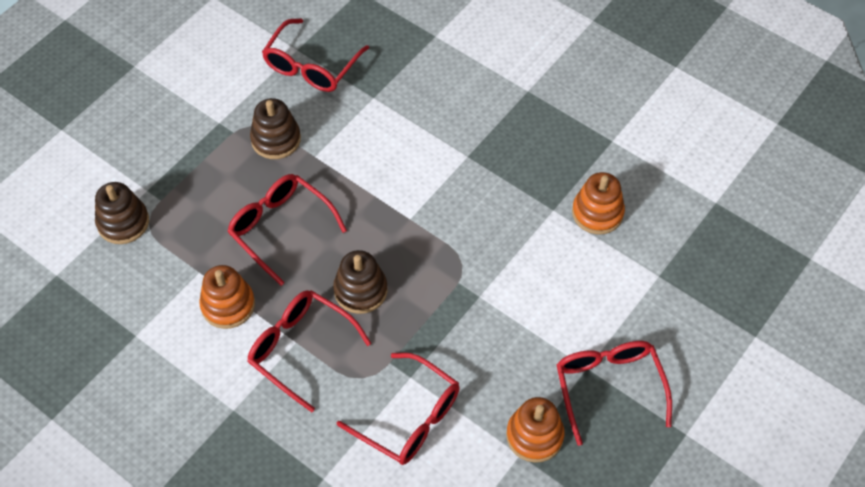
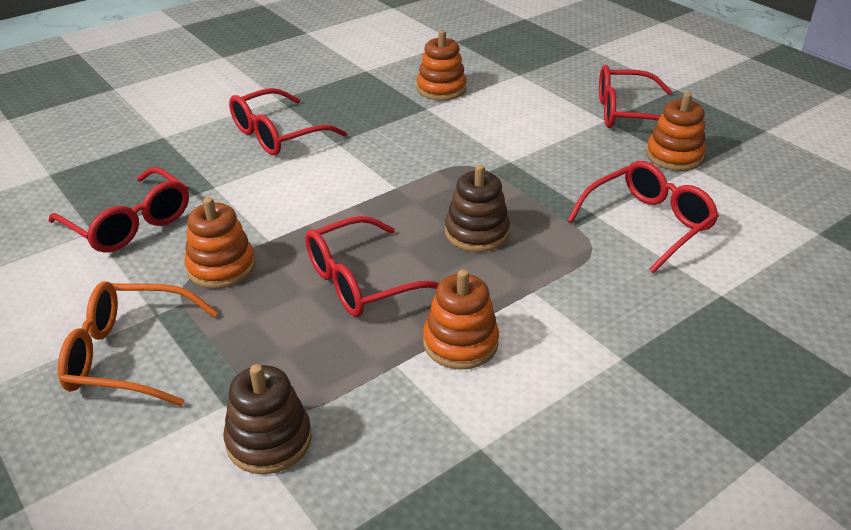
camera: 75 degrees left, 20 degrees down
(179, 125) = (129, 355): none -> orange glasses
(276, 139) = (221, 267): brown stacking toy -> orange stacking toy
(301, 349) = (544, 288): red glasses -> red glasses (278, 134)

